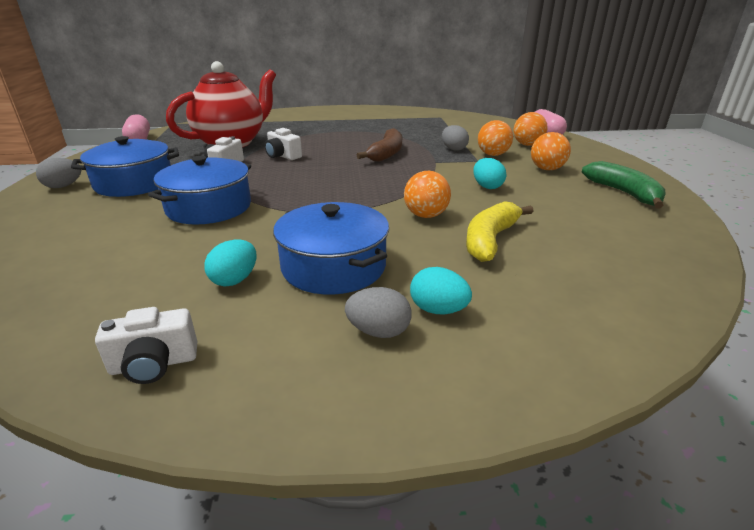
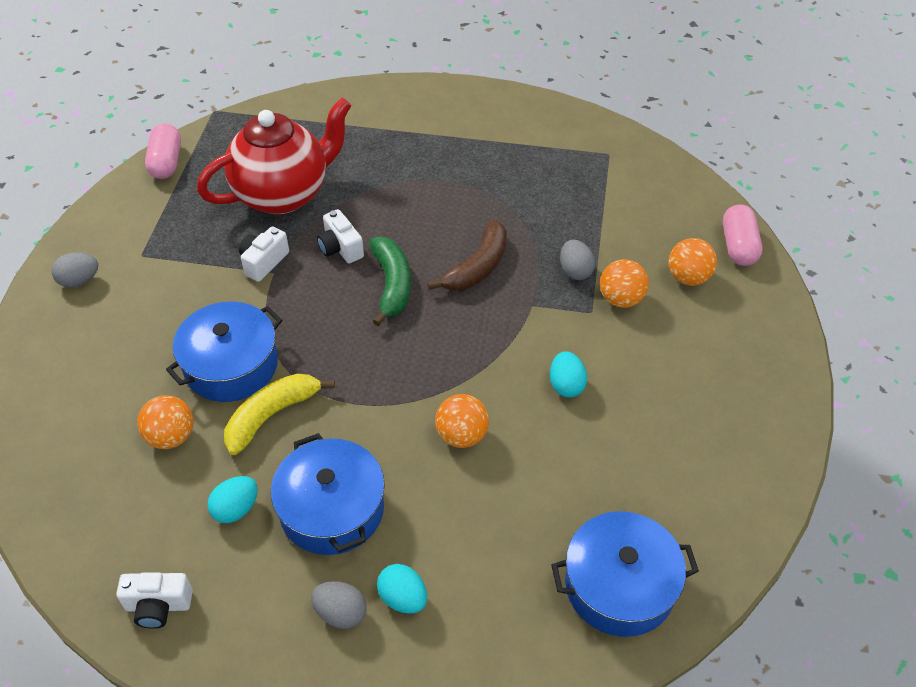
camera: 15 degrees right, 20 degrees up
(134, 183) = (155, 289): blue pot -> blue pot (619, 585)
(490, 240) = (509, 500): yellow banana -> yellow banana (272, 415)
(546, 169) = (670, 355): orange ball -> orange ball (171, 437)
(624, 193) = (730, 438): green banana -> green banana (392, 285)

